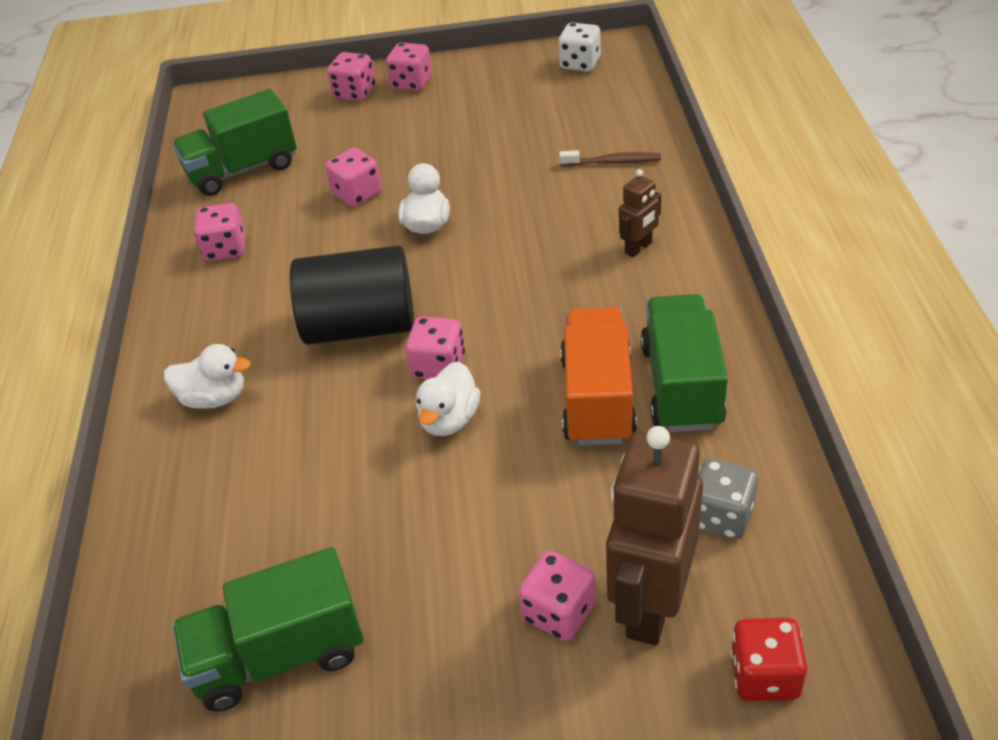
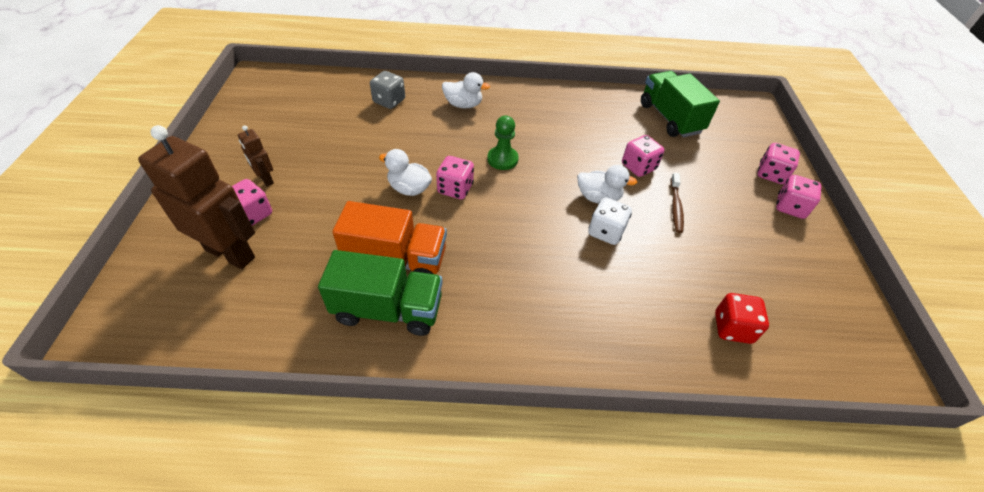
camera: 90 degrees right, 5 degrees up
(214, 398) = (463, 105): white duck -> white duck turned 90 degrees counterclockwise
(226, 249) = (588, 110): pink dice -> none
(279, 655) = (293, 120): green truck -> none
(360, 326) = (502, 159): black cylinder -> green pawn
(580, 63) = (845, 332): white dice -> white dice (606, 232)
(613, 162) = (672, 325): brown toothbrush -> brown toothbrush (675, 207)
(638, 248) = (548, 318): brown robot -> brown robot (265, 179)
(721, 516) = (268, 303): grey dice -> grey dice (389, 101)
(764, 675) = (153, 294): red dice -> red dice (732, 328)

